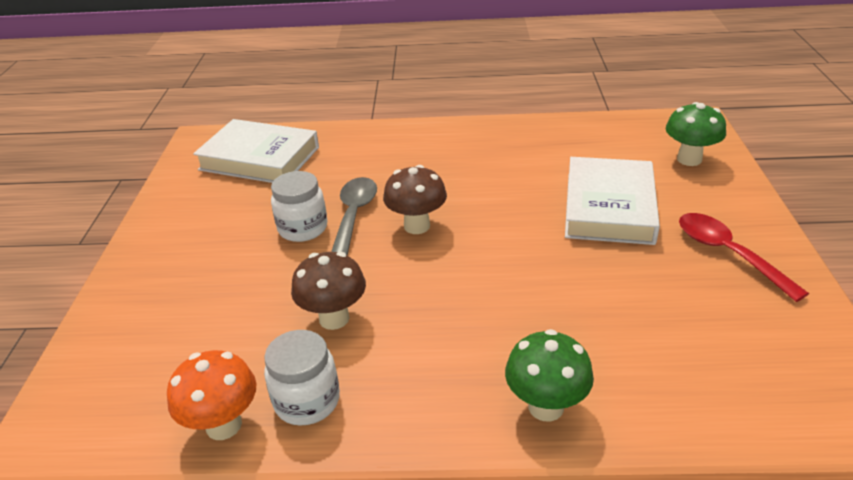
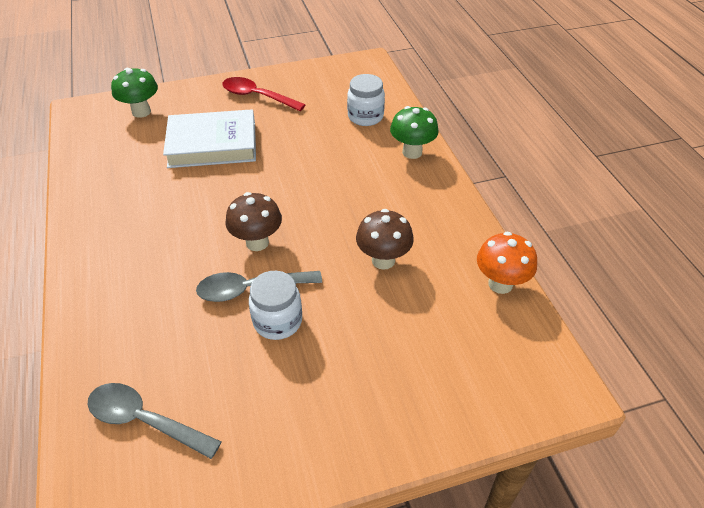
camera: 110 degrees left, 10 degrees up
(259, 158) = (144, 420): white book -> grey spoon
(307, 401) = (460, 249): white jar -> white jar (365, 117)
(728, 254) = (257, 96): red spoon -> red spoon turned 75 degrees clockwise

